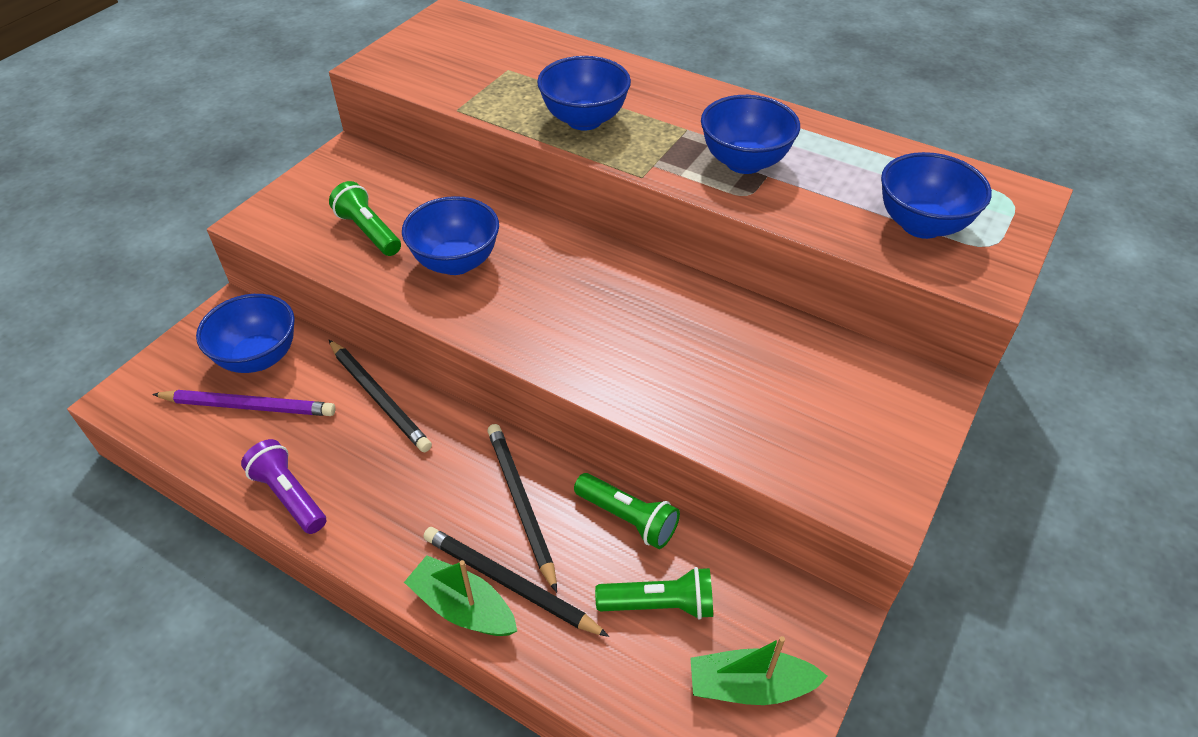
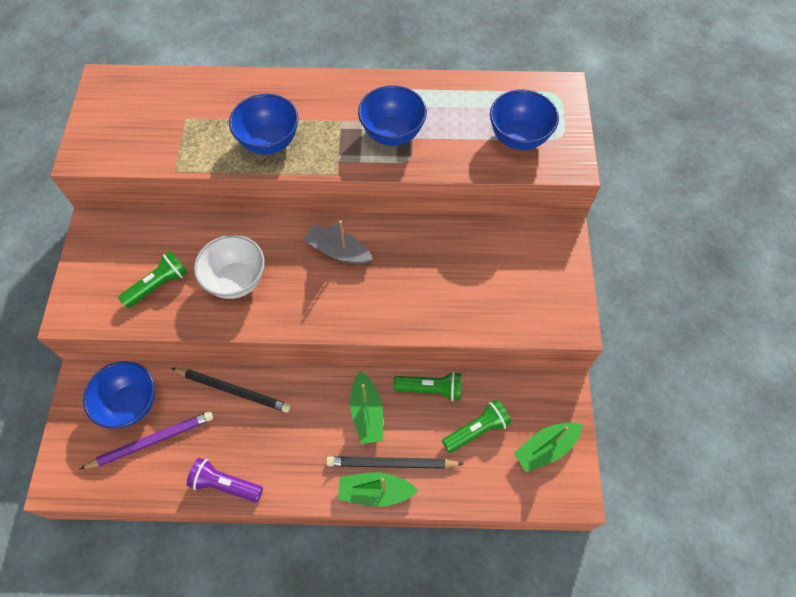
camera: 30 degrees left, 15 degrees up
(368, 231) = (159, 285): green flashlight -> green flashlight turned 120 degrees clockwise
(456, 262) = (236, 280): blue bowl -> white bowl
(521, 504) = (367, 413): black pencil -> green boat
(600, 282) = (338, 251): none -> grey boat

